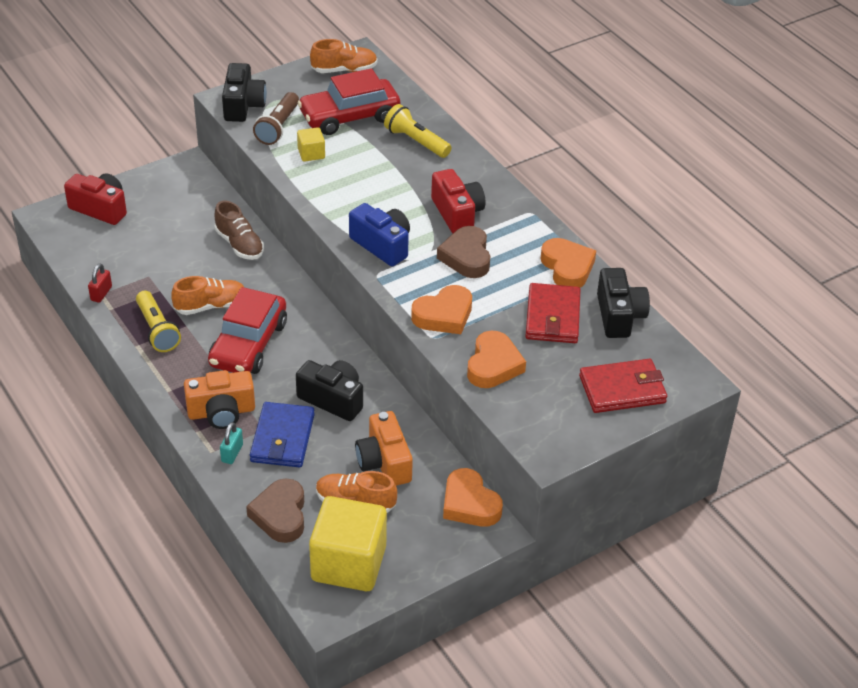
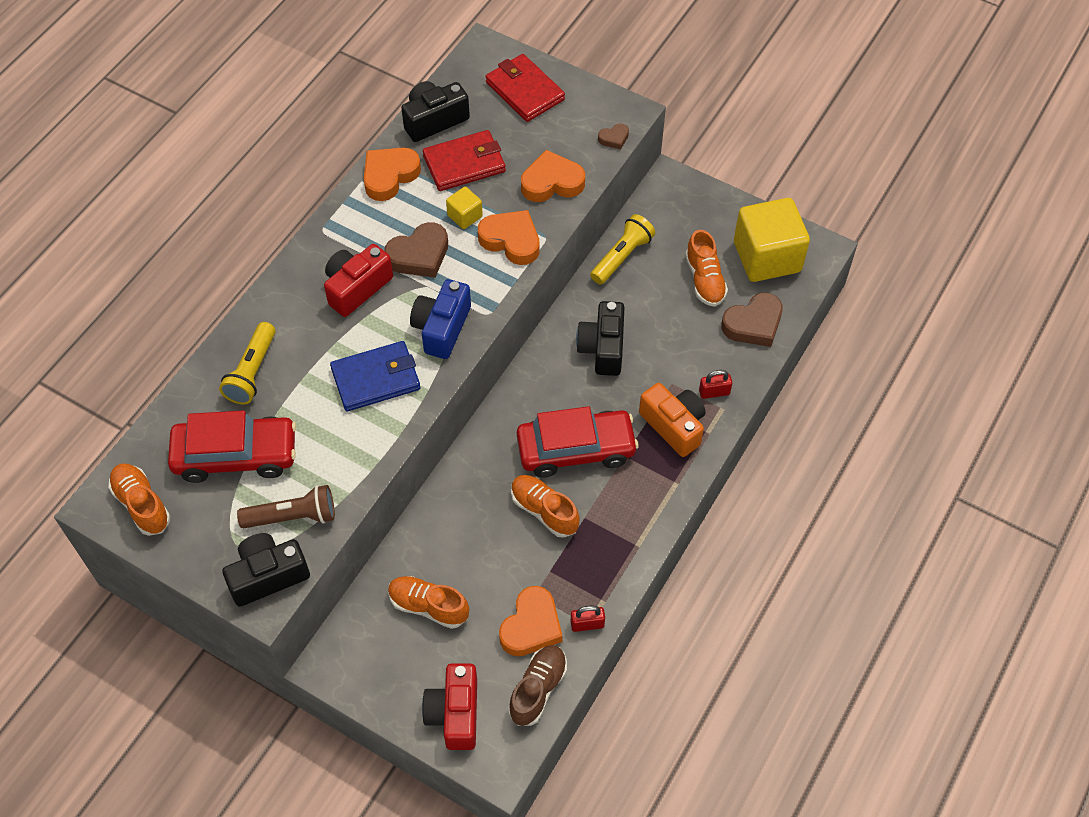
camera: 115 degrees left, 15 degrees up
(157, 330) = (606, 539): yellow flashlight -> yellow flashlight (622, 257)
(187, 222) = (428, 606): none -> orange shoe
(232, 453) = (714, 392): turquoise padlock -> red padlock
(239, 244) = (437, 535): brown shoe -> brown shoe (538, 689)
(282, 438) = (672, 363): blue wallet -> blue wallet (376, 379)
(311, 154) = (325, 459): yellow cube -> yellow cube (465, 216)
(349, 116) = (236, 455): red car -> red car turned 45 degrees counterclockwise
(384, 462) = (649, 279): orange camera -> none
(469, 504) = (654, 205): orange heart -> orange heart (531, 626)
(520, 429) = (614, 138): none -> brown heart

